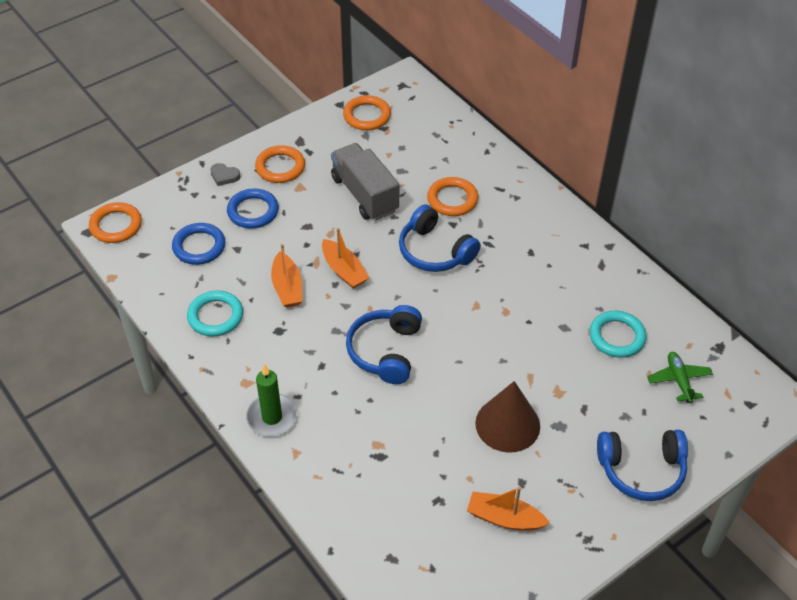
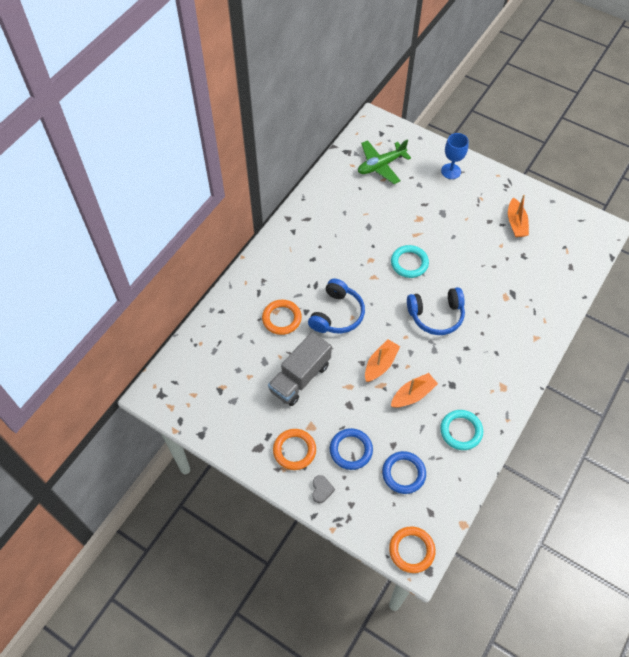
camera: 110 degrees left, 10 degrees up
(272, 417) = (520, 361): green candle -> none
(367, 116) = (209, 408): orange ring -> none
(507, 424) = (455, 237): brown cone -> none
(617, 337) = (363, 199): turquoise ring -> turquoise ring (409, 263)
(641, 470) = (451, 171): blue headphones -> blue goblet
(679, 380) = (381, 165): green plane -> green plane, size x1.53

